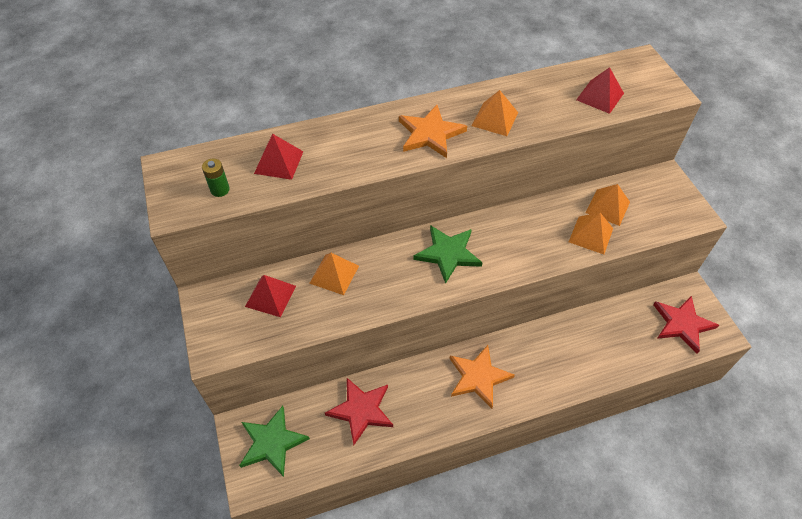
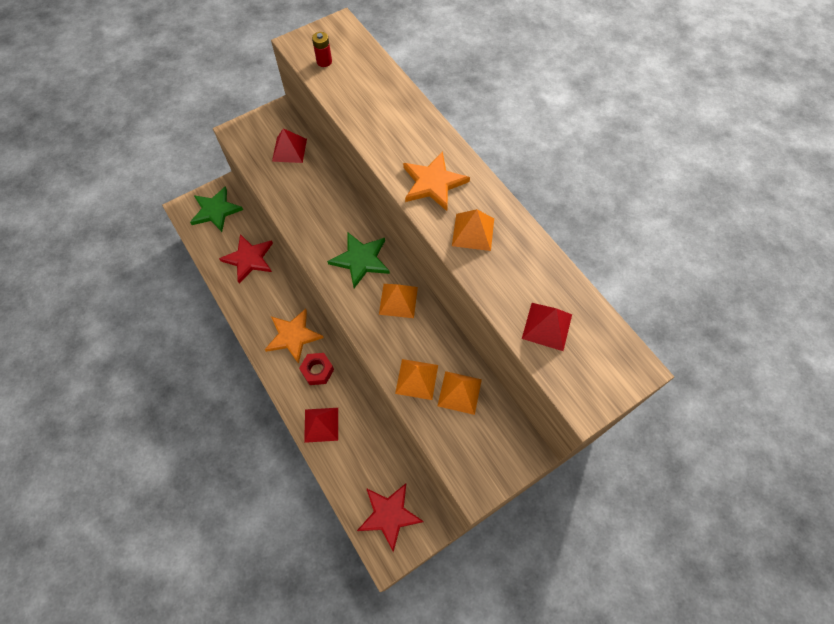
camera: 75 degrees right, 10 degrees up
(220, 190) = (324, 61): green battery -> red battery
(278, 162) = (364, 87): red pyramid -> red pyramid (321, 424)
(334, 274) = (319, 184): orange pyramid -> orange pyramid (398, 300)
(525, 360) = (317, 371): none -> red nut

